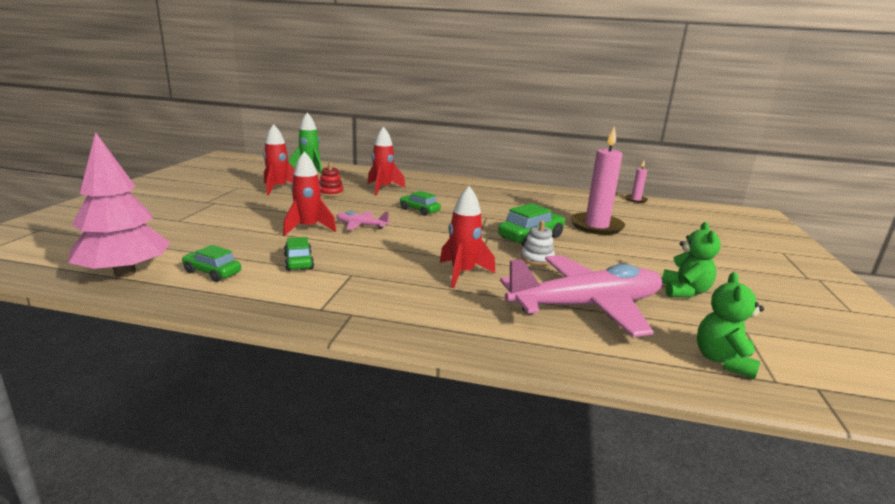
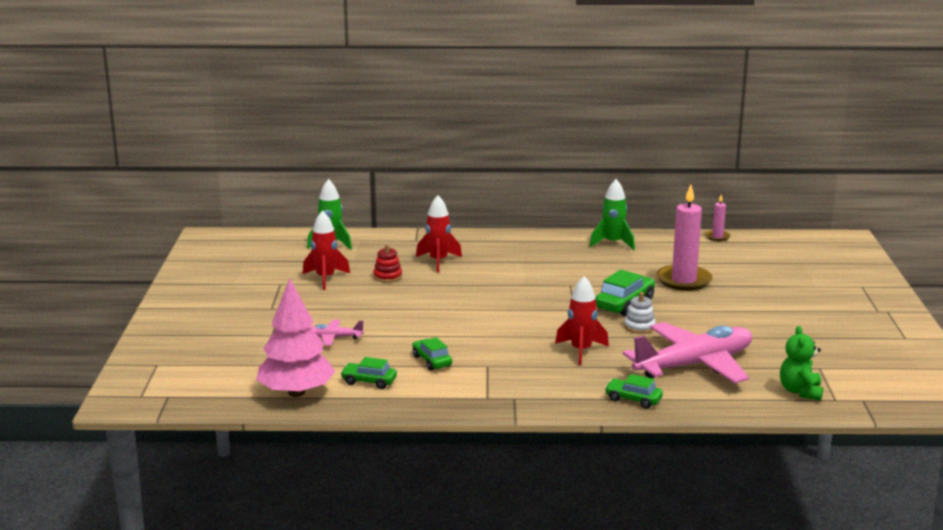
camera: 10 degrees left, 0 degrees up
(308, 228) = (407, 325): red rocket -> none
(361, 225) = (455, 314): pink plane -> pink plane (333, 337)
(419, 210) = (498, 286): green car -> green car (633, 399)
(540, 194) = (613, 243): none -> green rocket
(684, 292) = (772, 340): green teddy bear -> none

